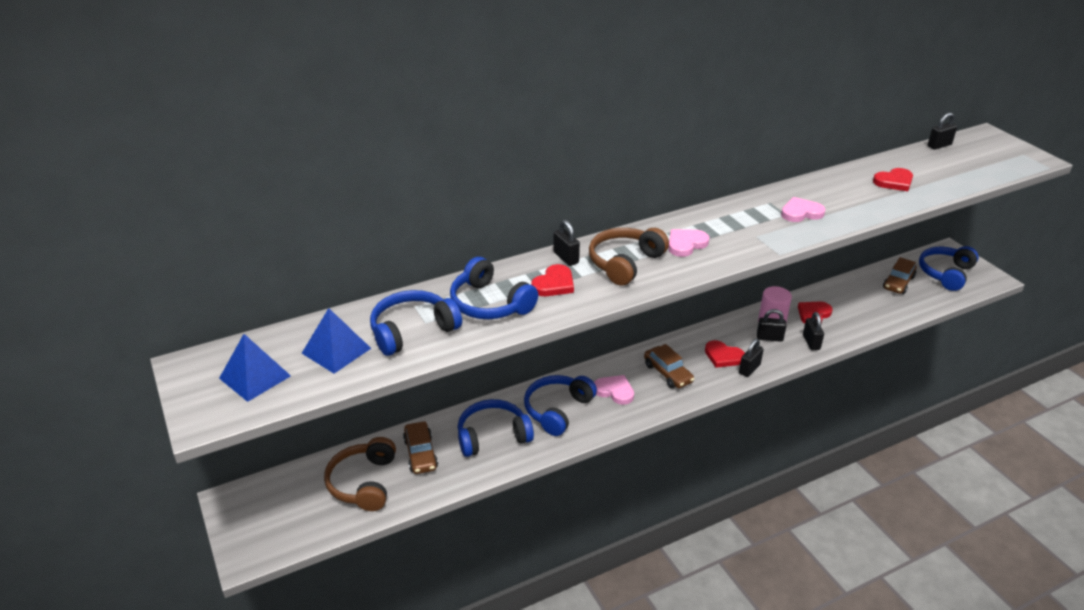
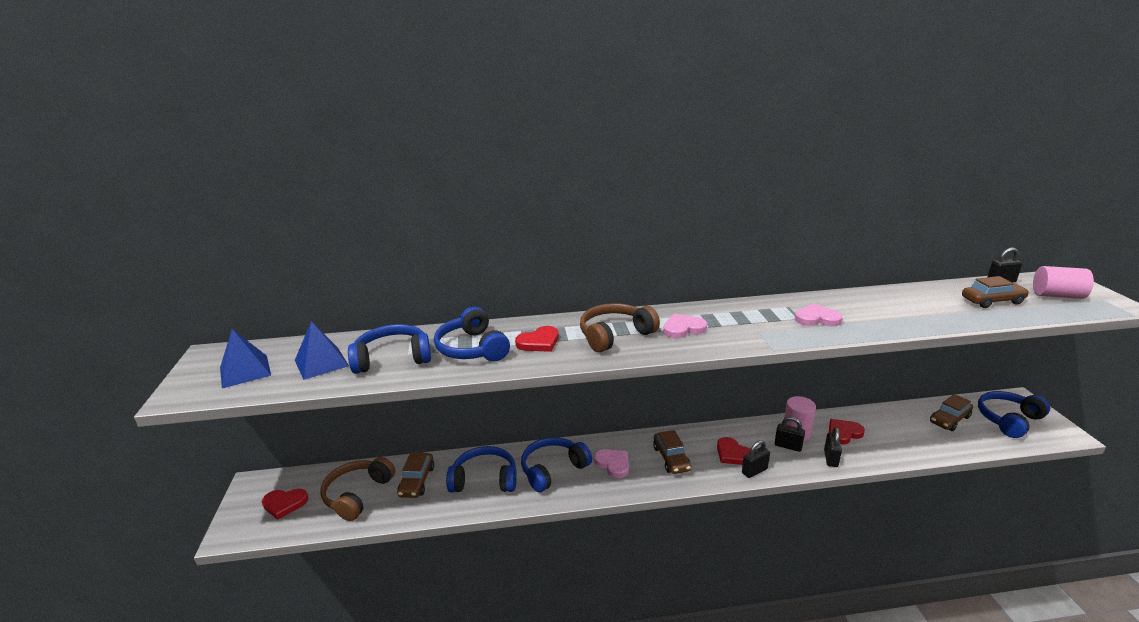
camera: 20 degrees right, 10 degrees down
(566, 258) = (565, 324): black padlock -> none
(894, 182) = (934, 305): red heart -> red heart (284, 504)
(939, 169) = (992, 301): none -> brown car
(988, 155) = (1057, 295): none -> pink cylinder

